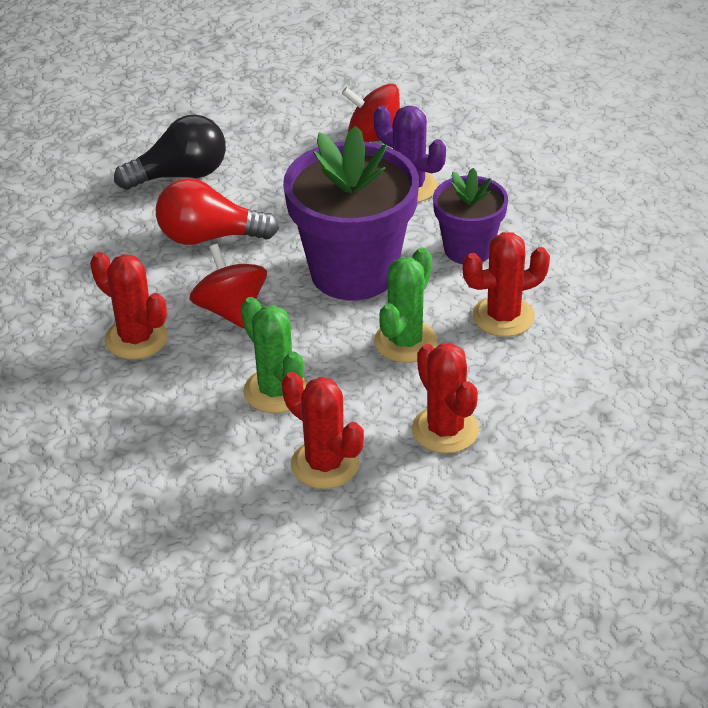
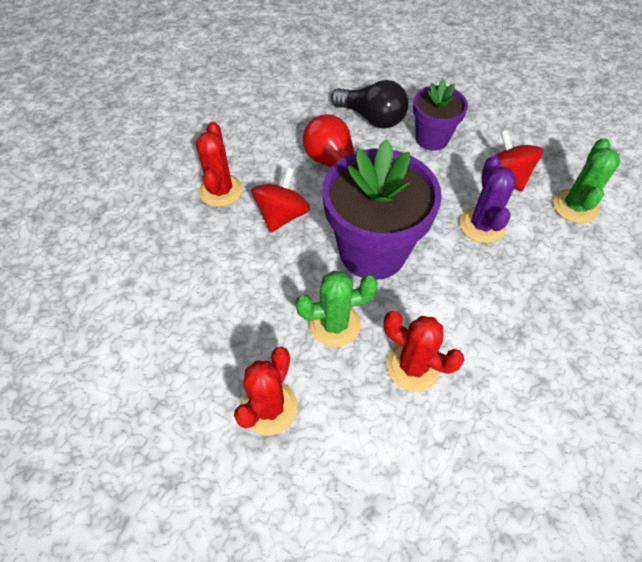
camera: 50 degrees right, 15 degrees up
(276, 391) = (230, 285): green cactus -> green cactus (575, 206)
(325, 464) = (184, 357): red cactus -> none
(468, 249) = (458, 298): purple flower pot -> purple flower pot (432, 138)

